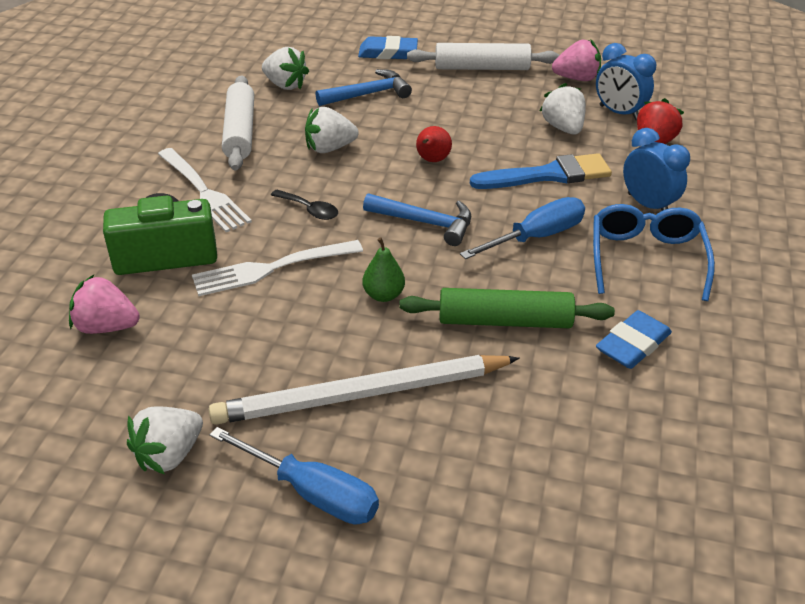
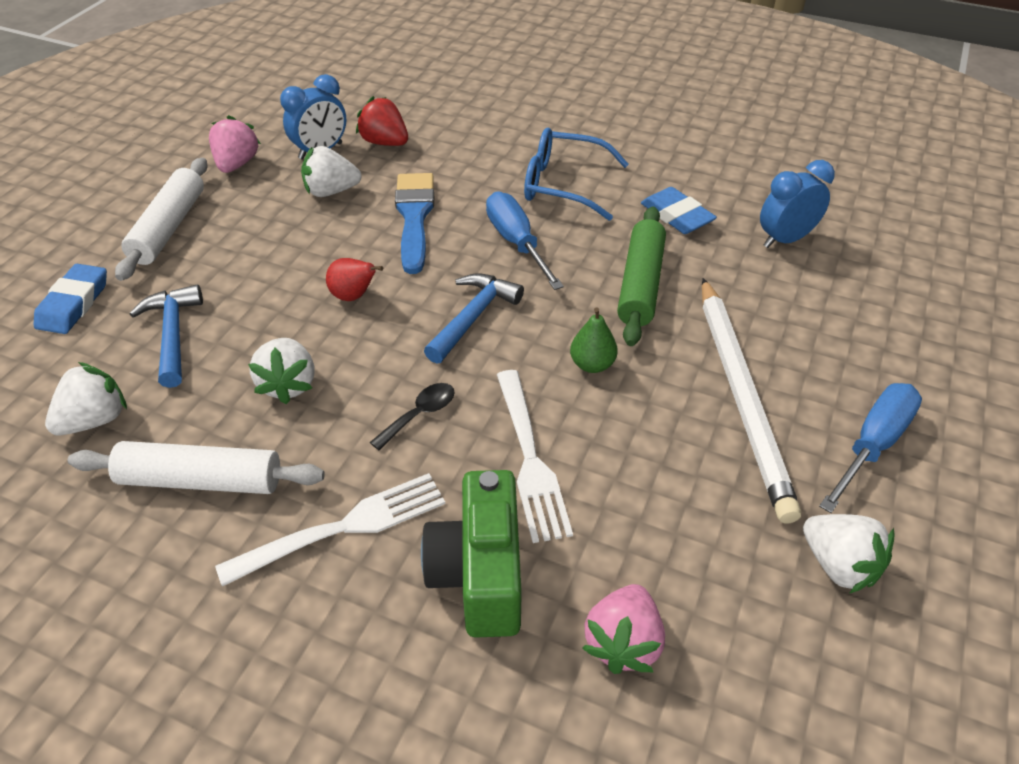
camera: 80 degrees left, 5 degrees up
(648, 205) = (484, 167): blue clock -> blue clock (785, 239)

